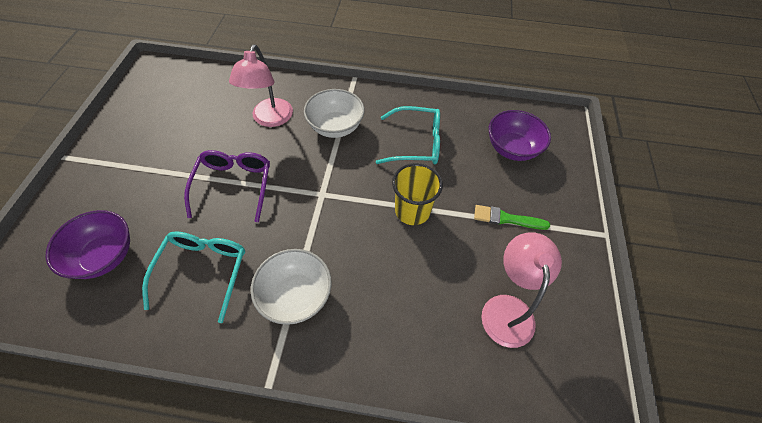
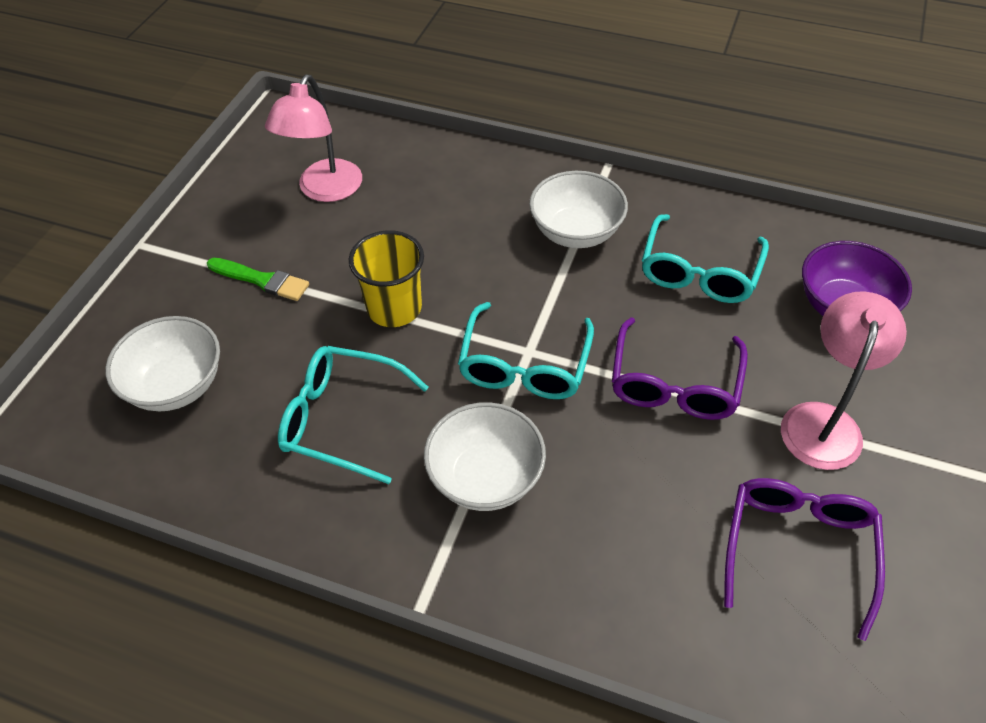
camera: 165 degrees left, 5 degrees down
(186, 116) = (798, 549): none -> purple glasses
(270, 119) = (618, 515): pink lamp -> pink lamp (823, 421)
(323, 184) = (524, 366): none -> turquoise glasses
(512, 148) = (176, 385): purple bowl -> white bowl

